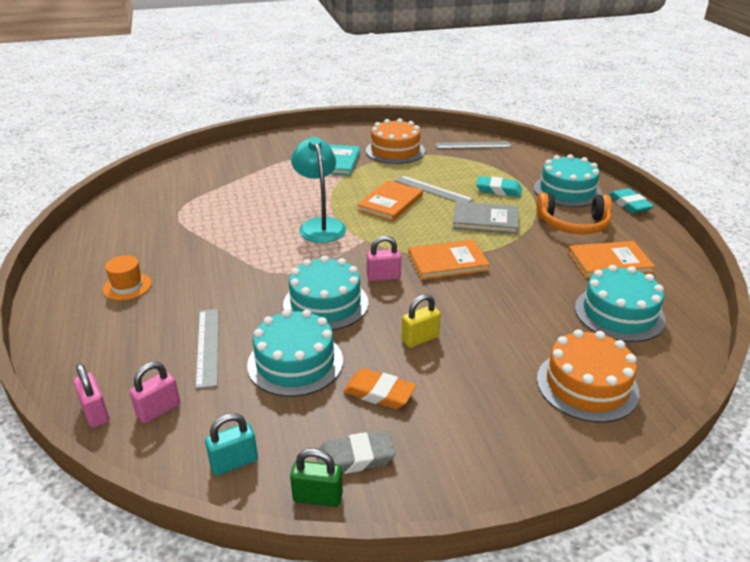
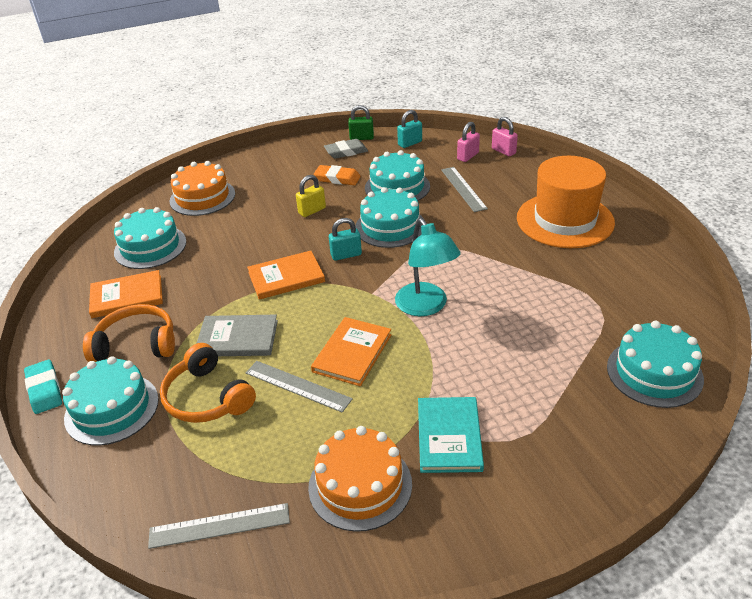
camera: 175 degrees right, 5 degrees up
(127, 286) = (565, 220): orange hat -> orange hat, size x2.36
(184, 175) = (654, 373): none -> turquoise cake
(383, 277) = (346, 255): pink padlock -> turquoise padlock
(498, 190) = (207, 398): turquoise eraser -> orange headphones

